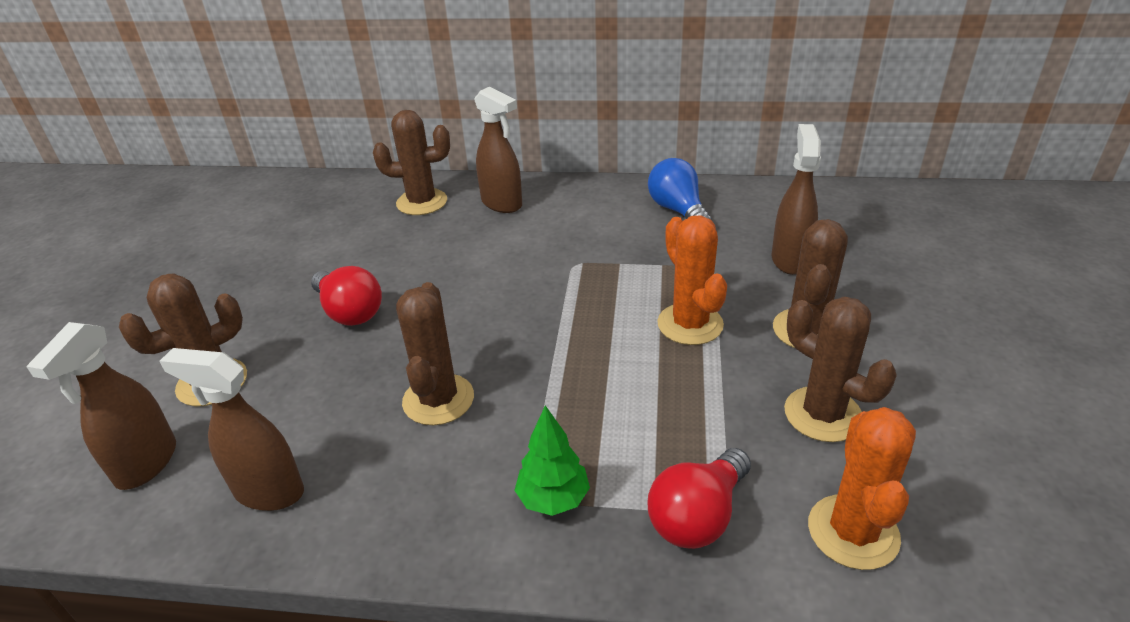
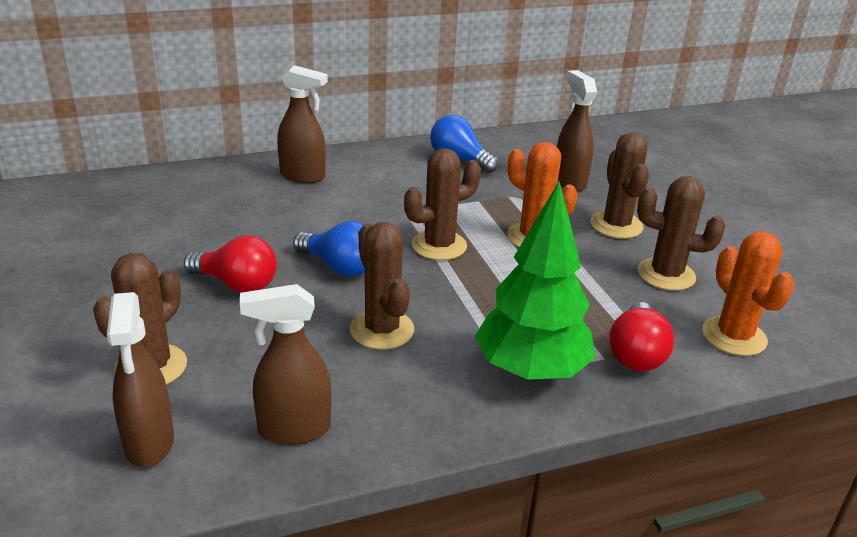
camera: 30 degrees left, 5 degrees down
(422, 202) = (223, 186): brown cactus -> brown cactus (439, 246)
(456, 315) = (340, 267): none -> blue light bulb
(553, 499) = (531, 371): green tree -> green tree, size x1.94

